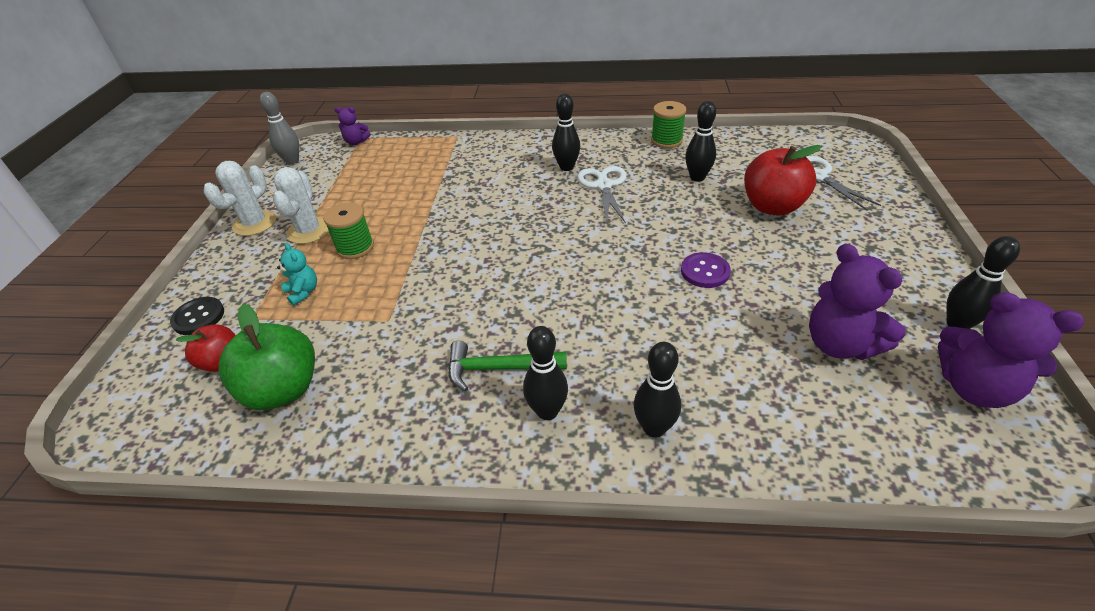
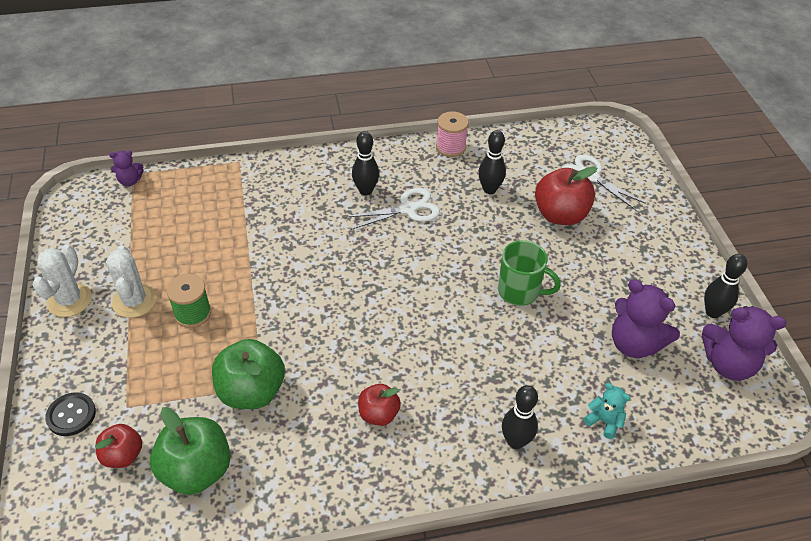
camera: 20 degrees left, 5 degrees up
(292, 161) = (68, 214): grey bowling pin -> none
(303, 292) = (164, 371): turquoise teddy bear -> turquoise teddy bear (604, 421)
(375, 324) = (251, 391): none -> green apple
(499, 368) = (378, 414): green hammer -> red apple
(547, 411) = (431, 444): black bowling pin -> none
(604, 186) = (408, 209): white scissors -> white scissors turned 90 degrees clockwise
(666, 140) = (451, 147): green spool -> pink spool
(705, 271) = (519, 292): purple button -> green mug

